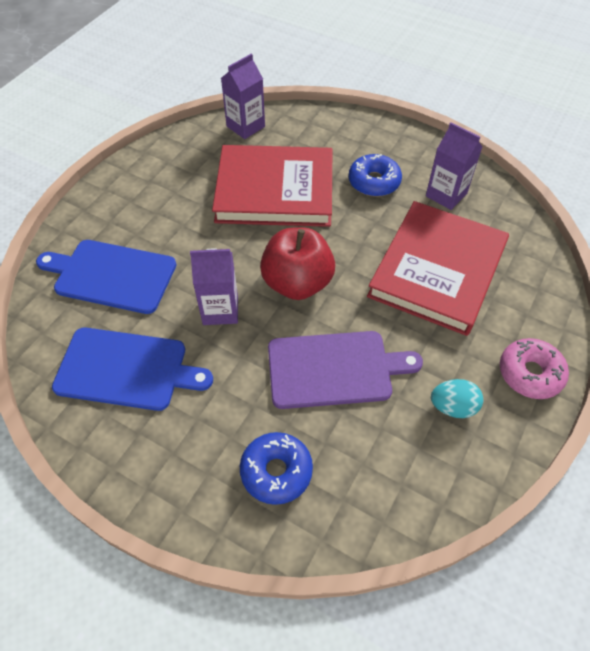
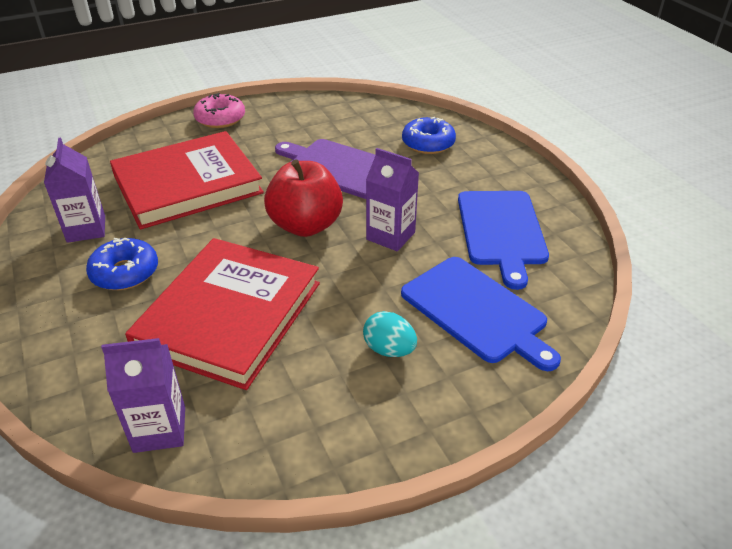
camera: 145 degrees left, 15 degrees down
(126, 369) = (501, 231): blue cutting board -> blue cutting board turned 135 degrees counterclockwise
(275, 190) = (230, 315): red book -> red book turned 75 degrees clockwise
(453, 407) = (287, 125): turquoise egg -> turquoise egg (389, 349)

